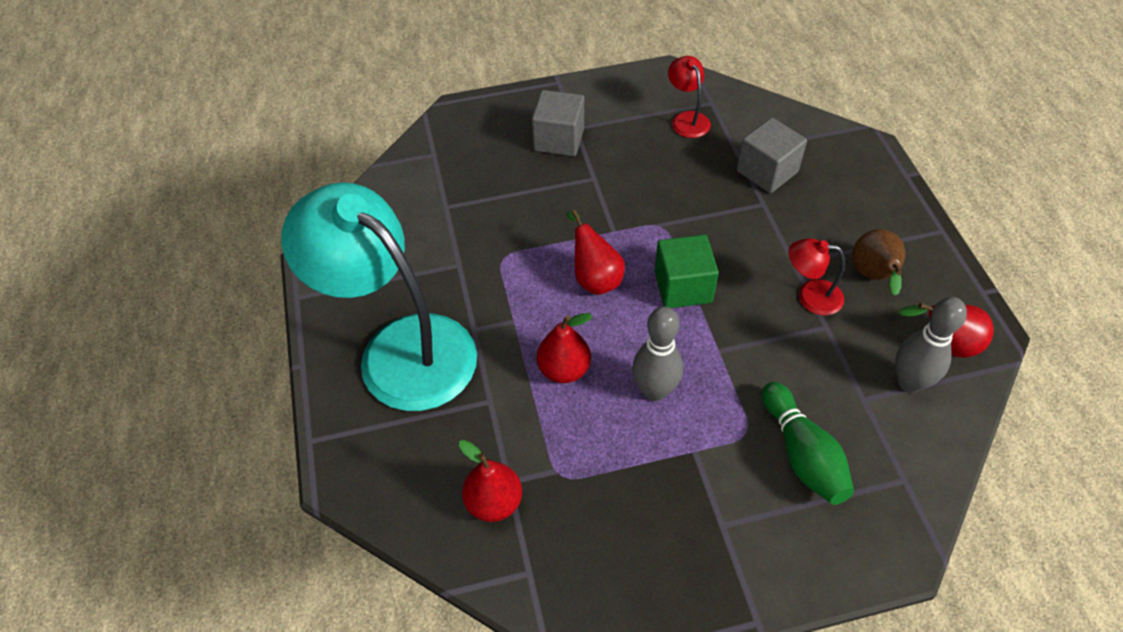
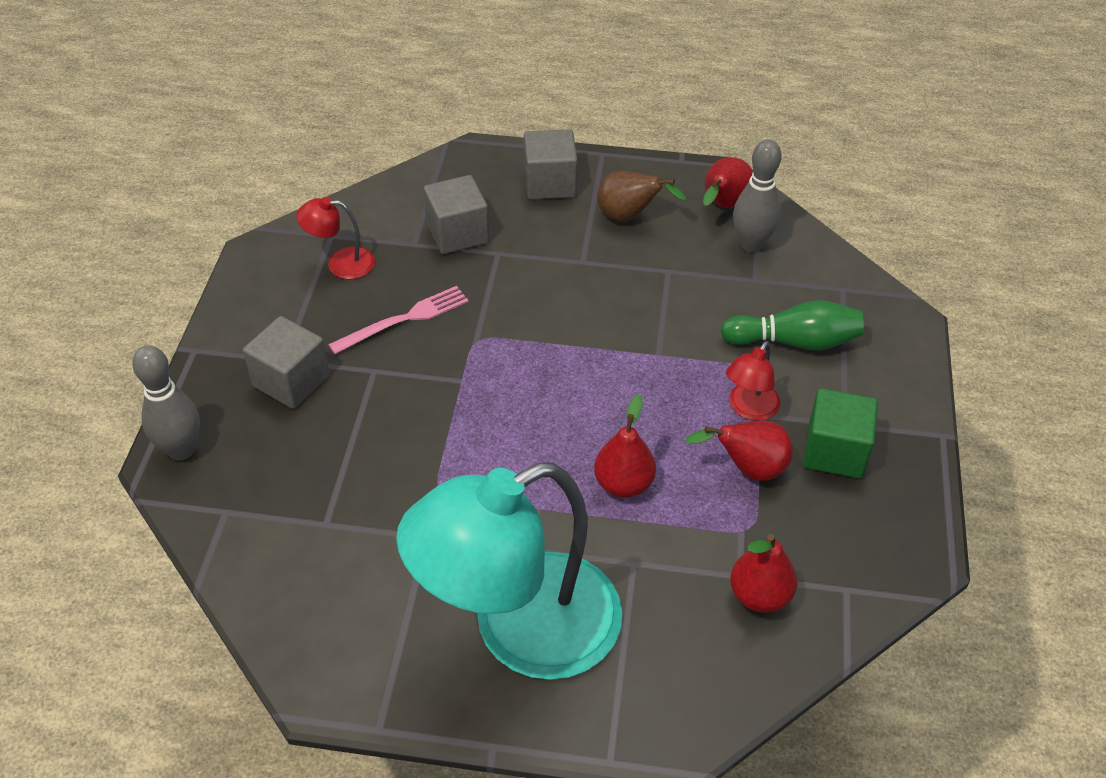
camera: 70 degrees left, 5 degrees down
(594, 278) = (517, 418): red pear -> red pear (748, 469)
(653, 175) = (404, 319): none -> pink fork
(654, 391) = (682, 419): grey bowling pin -> grey bowling pin (181, 450)
(683, 287) = (568, 352): green cube -> green cube (834, 451)
(810, 296) = (628, 266): red lamp -> red lamp (749, 409)
(872, 208) = (550, 183): none -> grey cube

